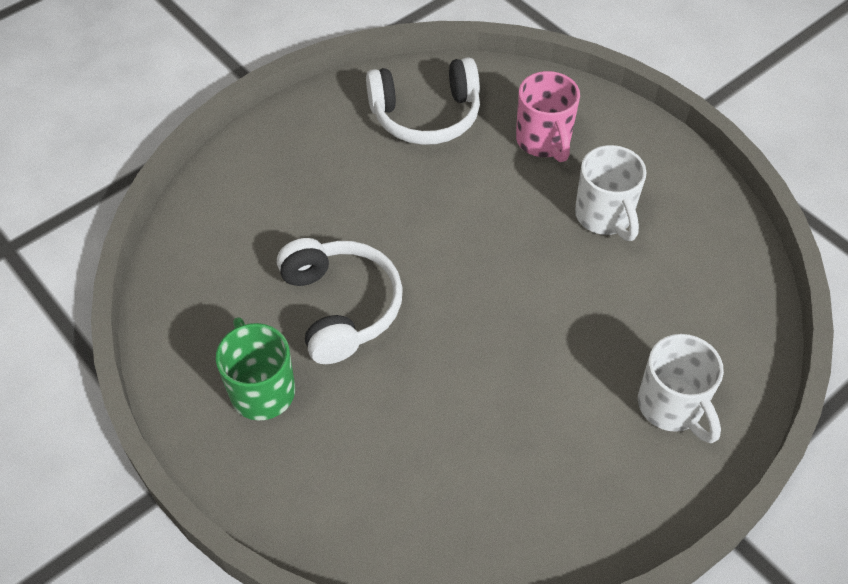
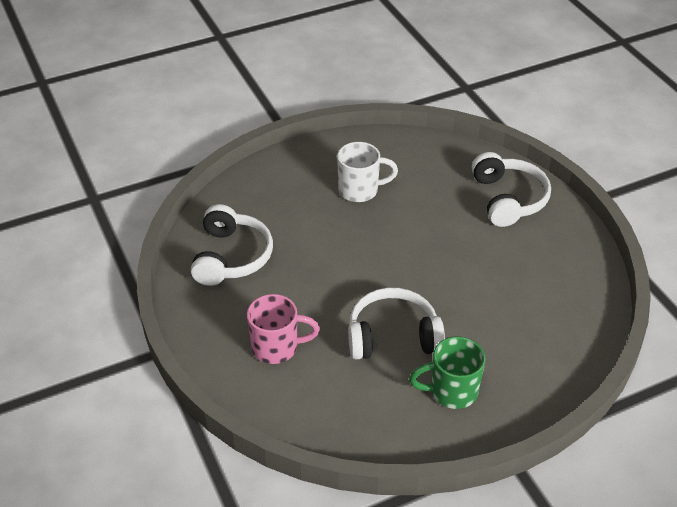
camera: 75 degrees left, 10 degrees down
(544, 141) = (284, 202): pink mug -> pink mug (277, 347)
(672, 407) = (508, 199): white mug -> white headphones

